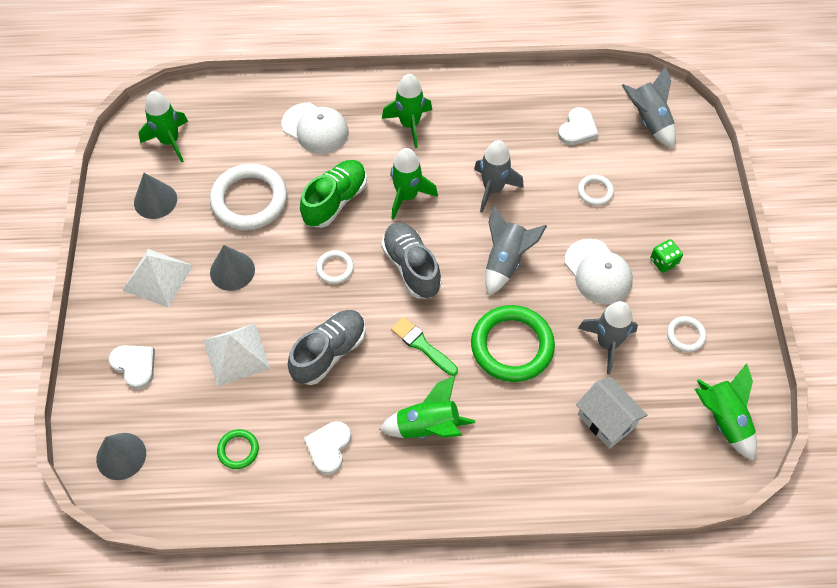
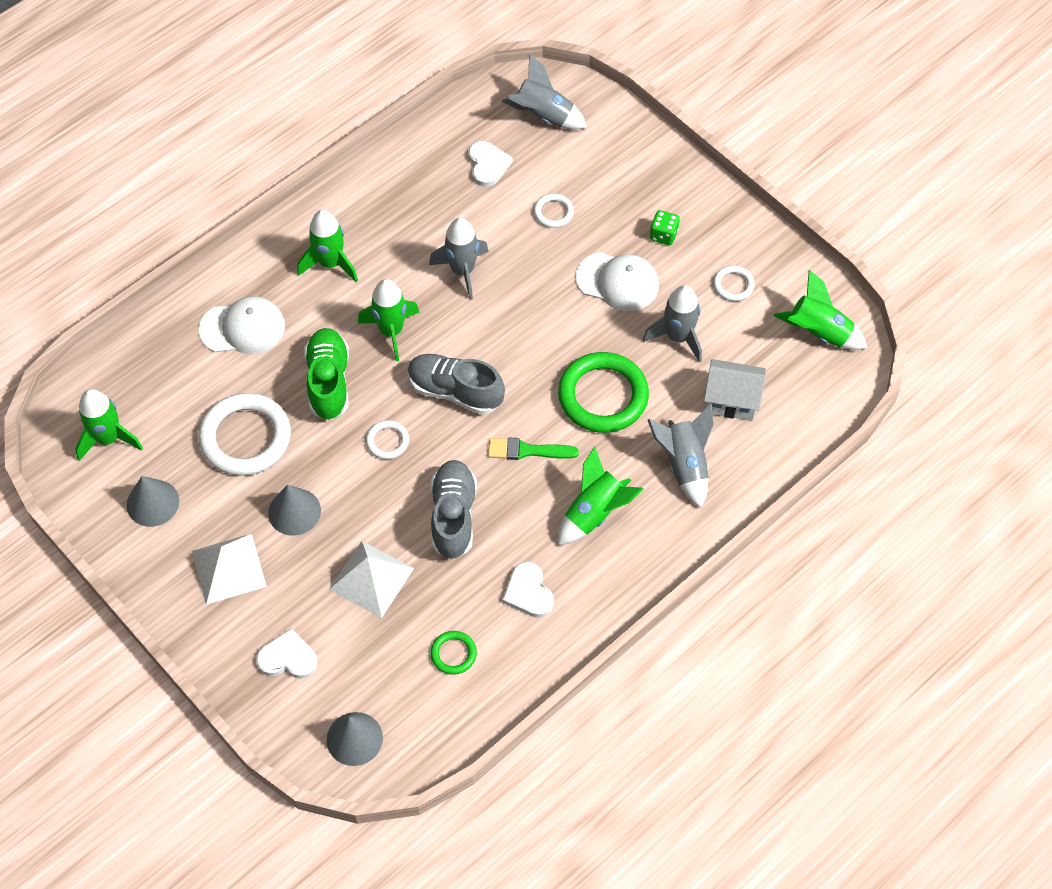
camera: 40 degrees left, 0 degrees up
(505, 261) = (532, 328): grey rocket -> grey rocket (684, 464)

